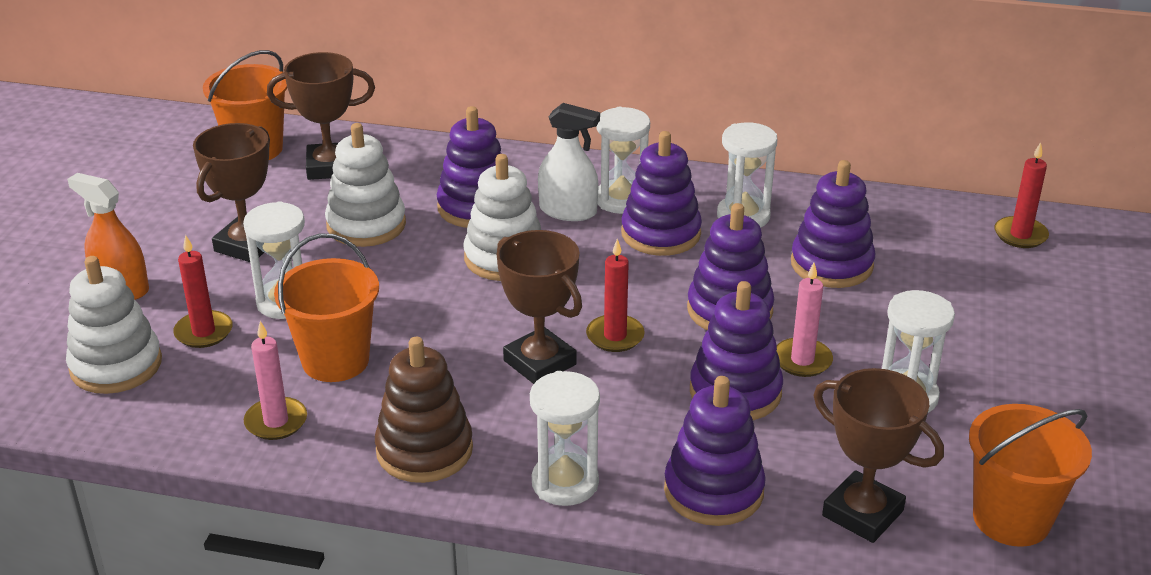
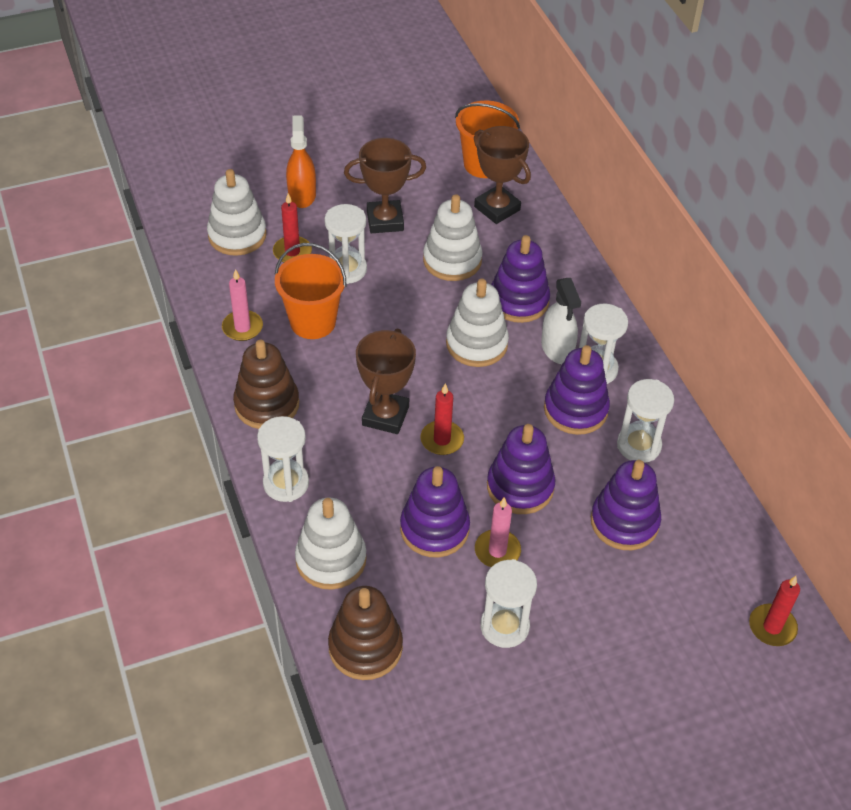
camera: 55 degrees right, 15 degrees up
(713, 491) = (331, 559): purple stacking toy -> white stacking toy
(862, 513) = (365, 647): brown trophy -> brown stacking toy
(1011, 518) = (419, 734): orange bucket -> none

